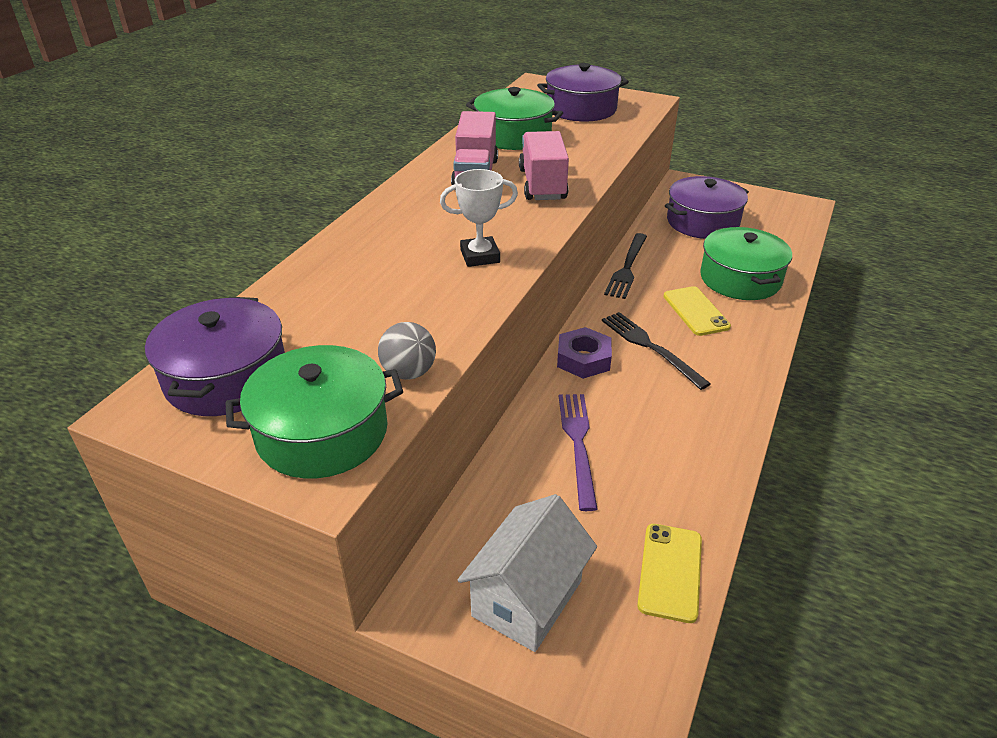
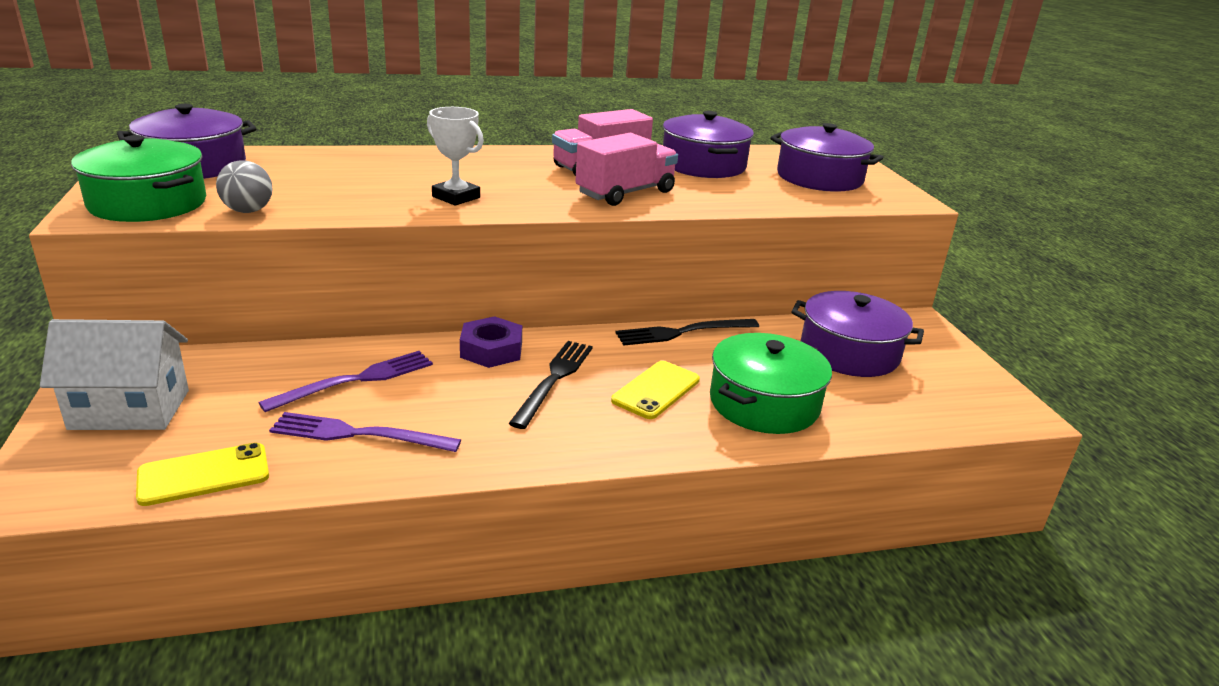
camera: 50 degrees right, 10 degrees down
(513, 135) = (703, 165): green pot -> purple pot
(663, 467) = (358, 434): none -> purple fork

